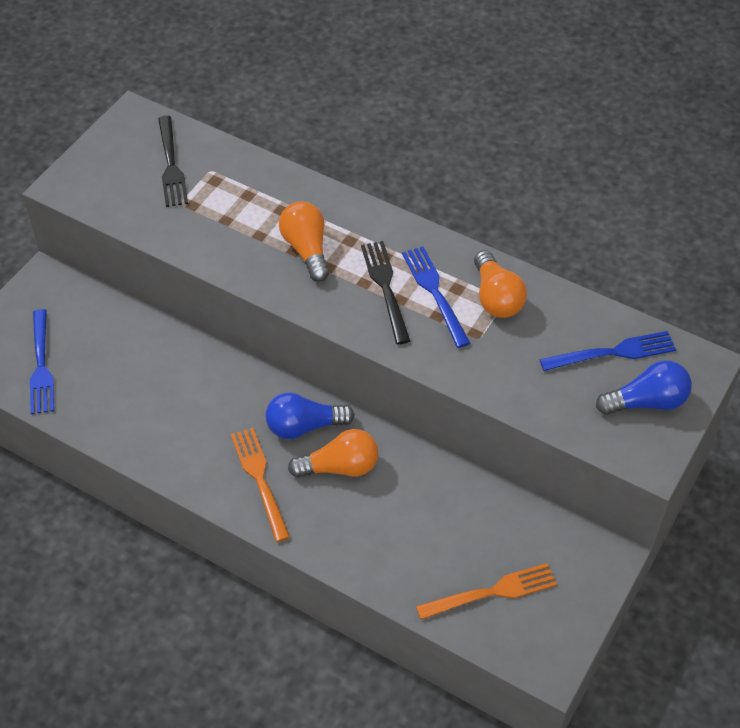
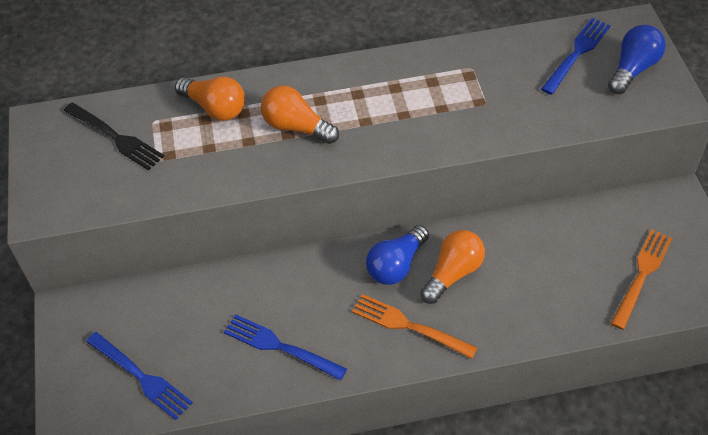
camera: 40 degrees left, 0 degrees up
(385, 288) = (384, 114): black fork -> none
(435, 293) = (421, 94): blue fork -> blue fork (280, 347)
(496, 297) = (464, 69): orange light bulb -> orange light bulb (215, 108)

